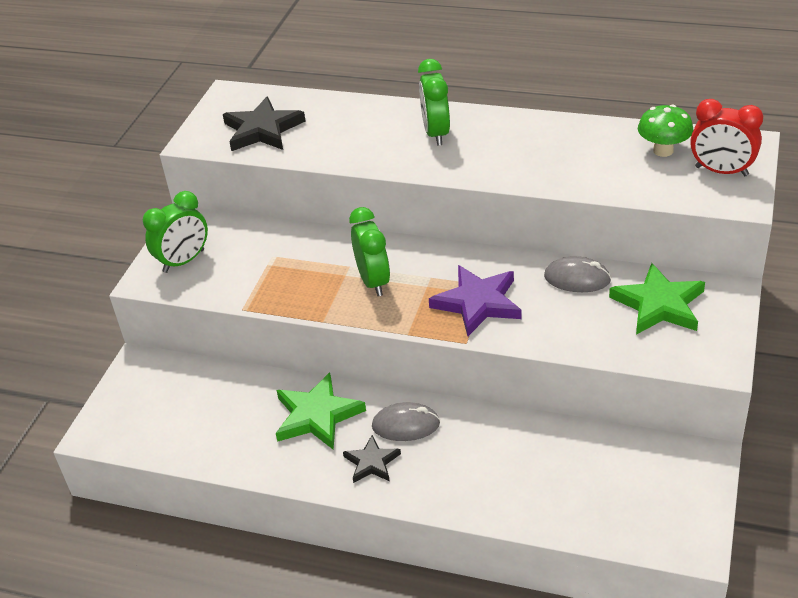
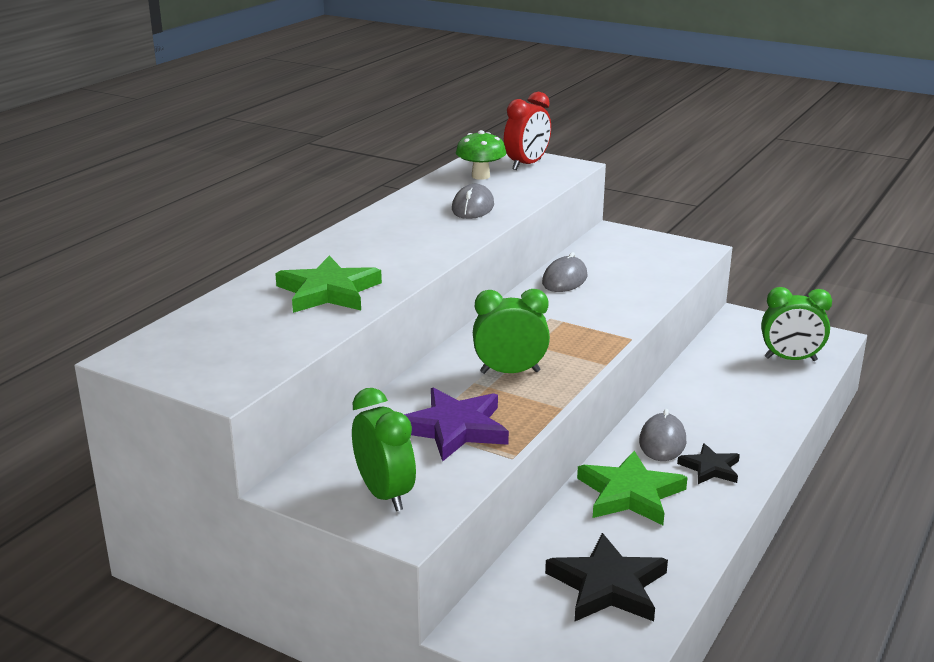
camera: 80 degrees left, 15 degrees down
(262, 130) = (250, 340): black star -> black star (607, 585)
(436, 133) = (362, 252): green clock -> green clock (790, 359)
(478, 303) = (575, 325): purple star -> purple star (454, 428)
(572, 165) = (473, 207): none -> grey mouse
(659, 305) = (617, 256): green star -> green star (328, 291)

